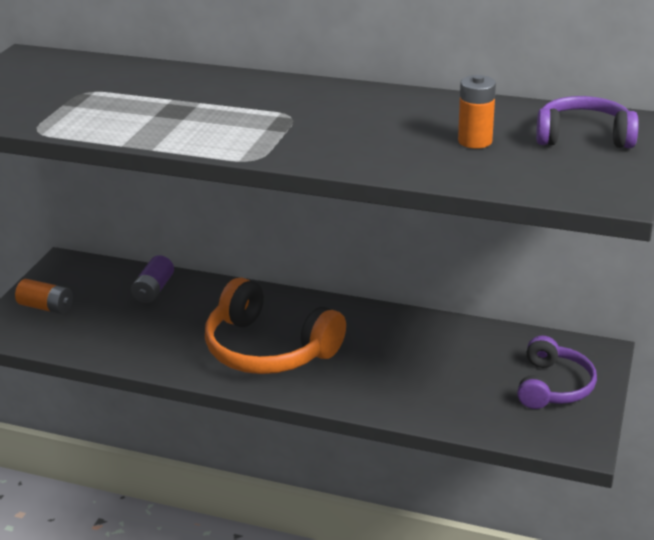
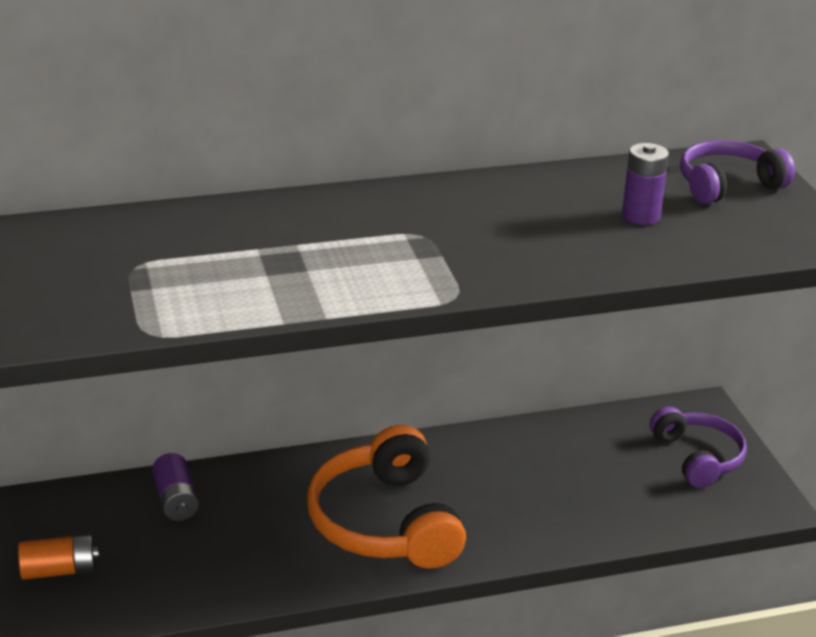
camera: 35 degrees left, 0 degrees up
(269, 349) = (385, 522): orange headphones -> orange headphones turned 75 degrees clockwise
(475, 141) = (641, 216): orange battery -> purple battery

